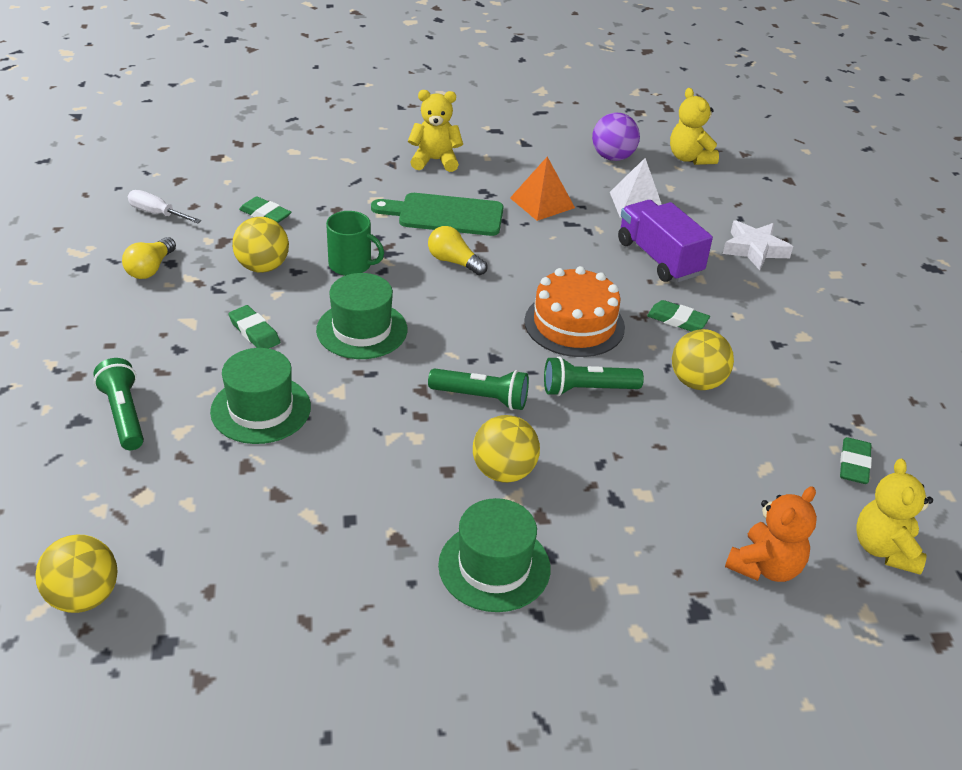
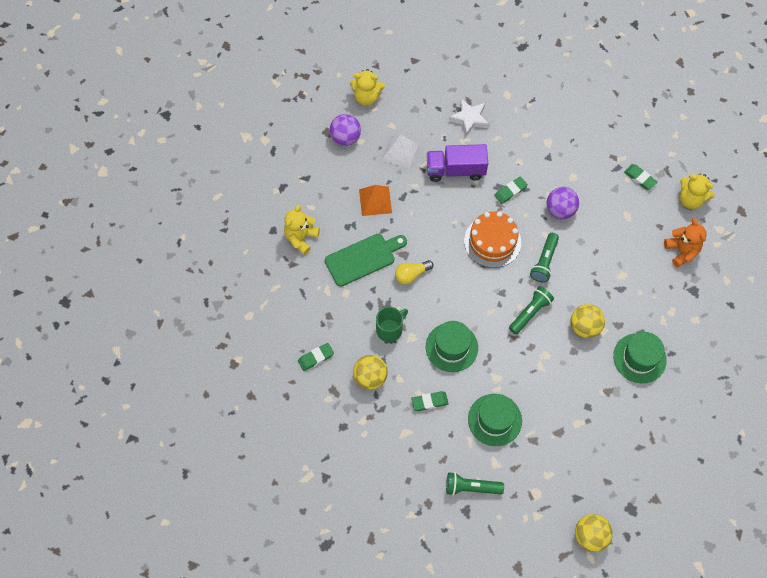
camera: 60 degrees left, 25 degrees up
(150, 268) = (344, 439): yellow light bulb -> none
(157, 213) = (285, 419): white screwdriver -> none
(445, 215) = (363, 258): green cutting board -> green cutting board turned 150 degrees counterclockwise
(697, 382) = (560, 210): yellow ball -> purple ball

